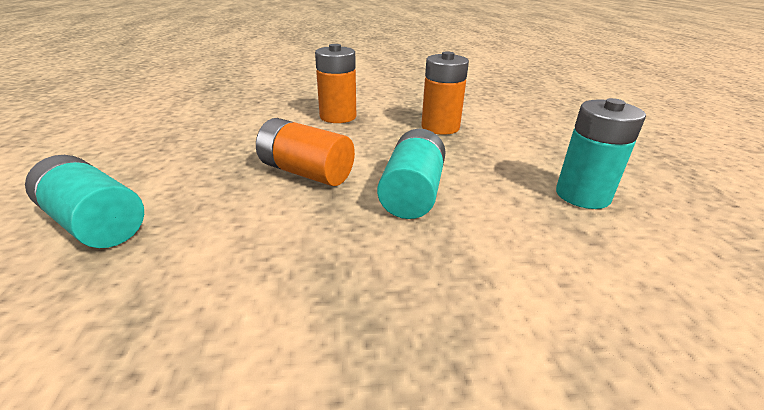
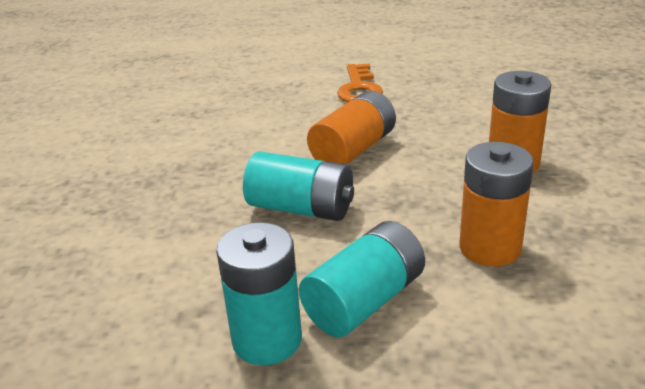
camera: 100 degrees right, 0 degrees up
(95, 223) = (290, 82): turquoise battery -> turquoise battery (364, 301)
(162, 173) = (359, 89): none -> orange key

